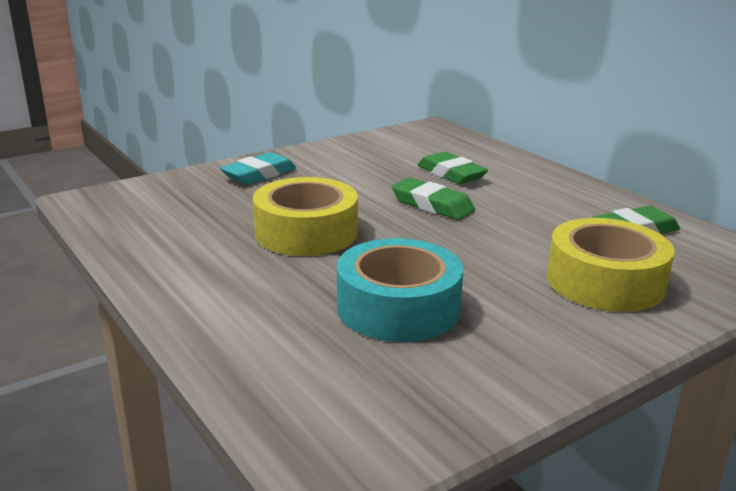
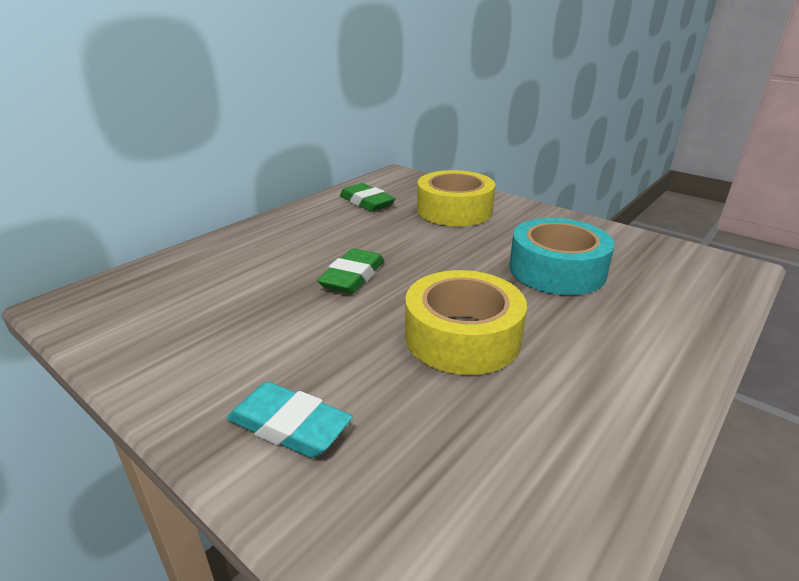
camera: 105 degrees left, 5 degrees up
(451, 174) = (260, 275): green eraser -> none

